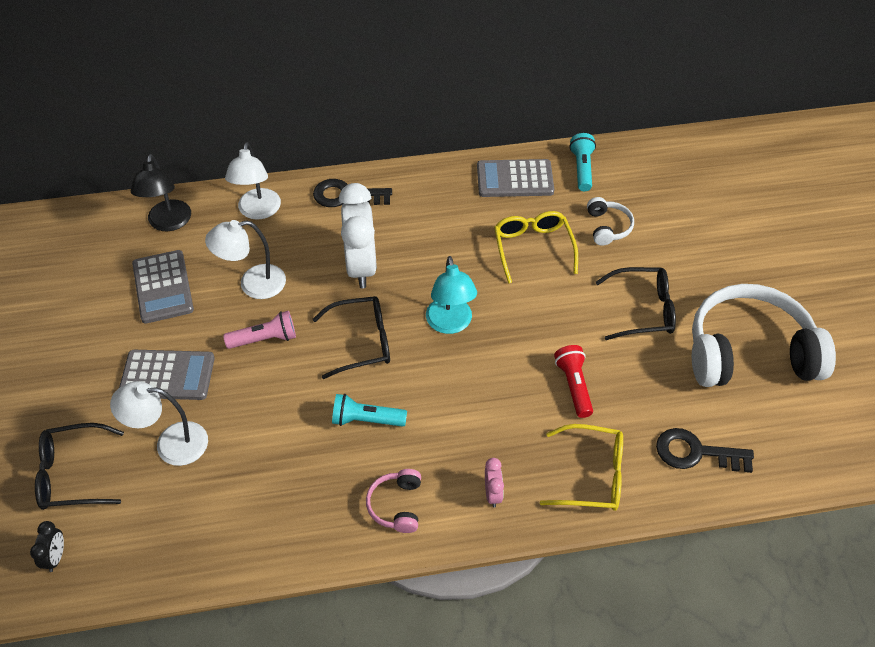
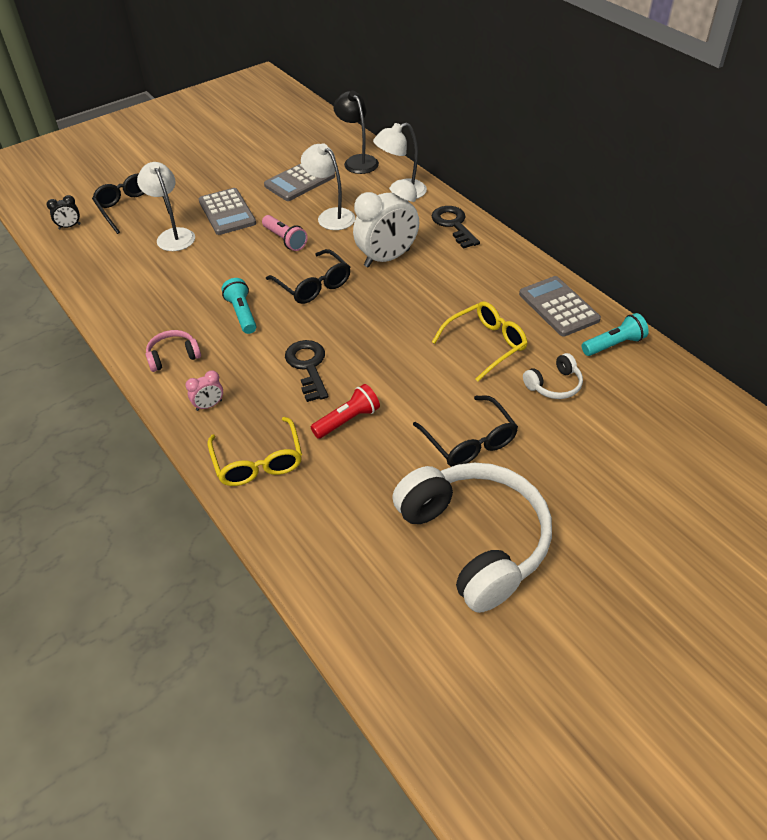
camera: 65 degrees right, 5 degrees down
(168, 223) = (357, 161): black lamp -> black lamp turned 90 degrees clockwise
(450, 324) = (364, 325): turquoise lamp -> none
(695, 452) = (322, 530): black key -> black key (308, 366)

